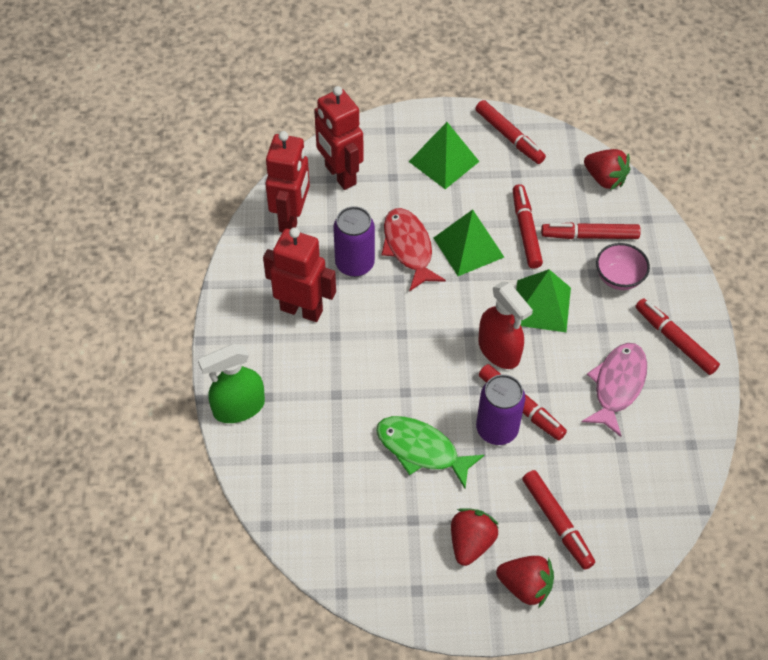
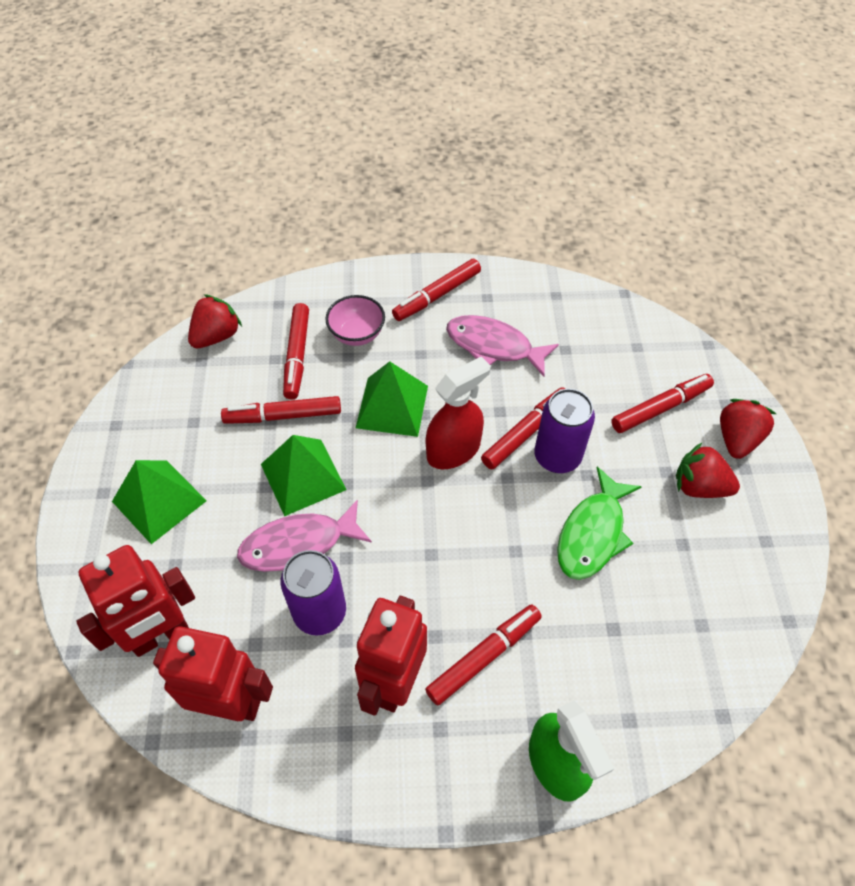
camera: 90 degrees left, 0 degrees up
(408, 248) = (298, 545): red fish -> pink fish
(509, 137) = (133, 426): red marker -> red marker (484, 657)

